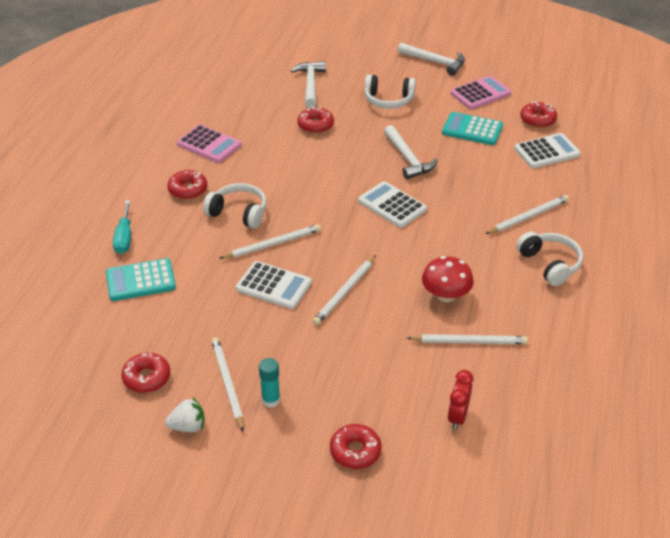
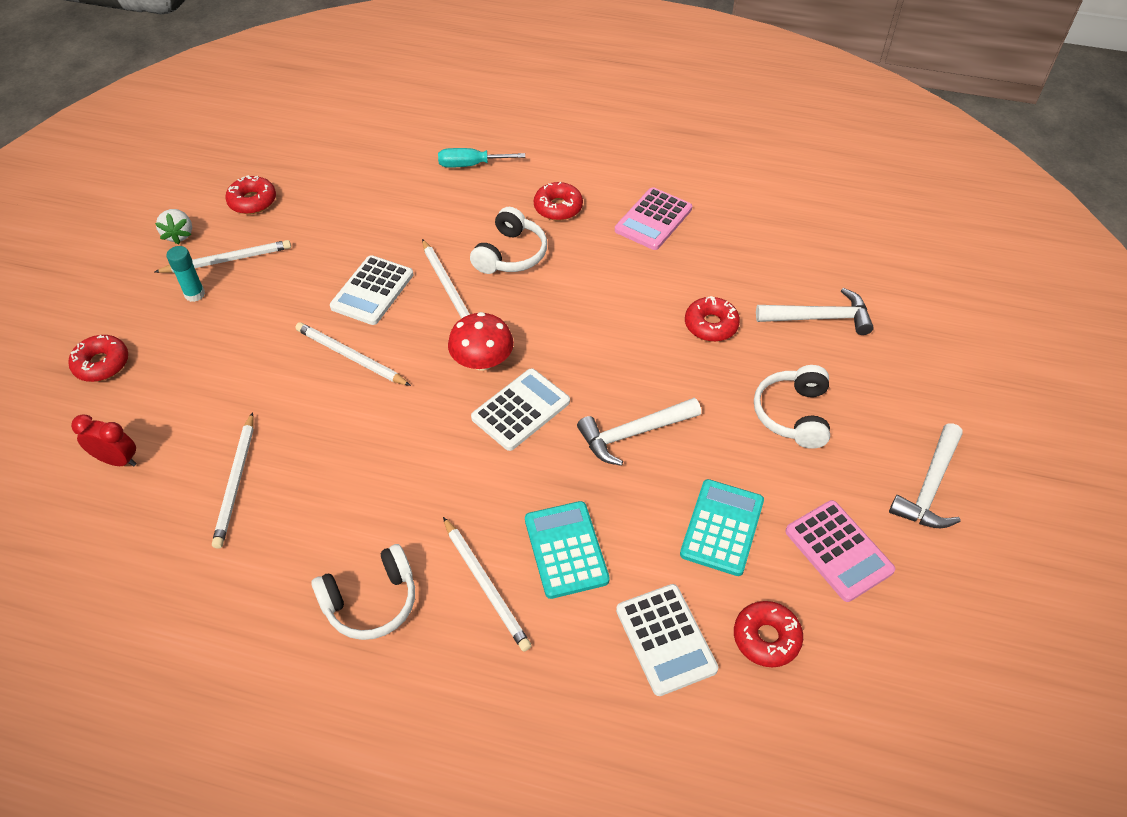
camera: 90 degrees right, 10 degrees up
(140, 280) = (398, 184): turquoise calculator -> turquoise calculator (566, 550)
(446, 295) = (327, 462): red mushroom -> red mushroom (482, 361)

